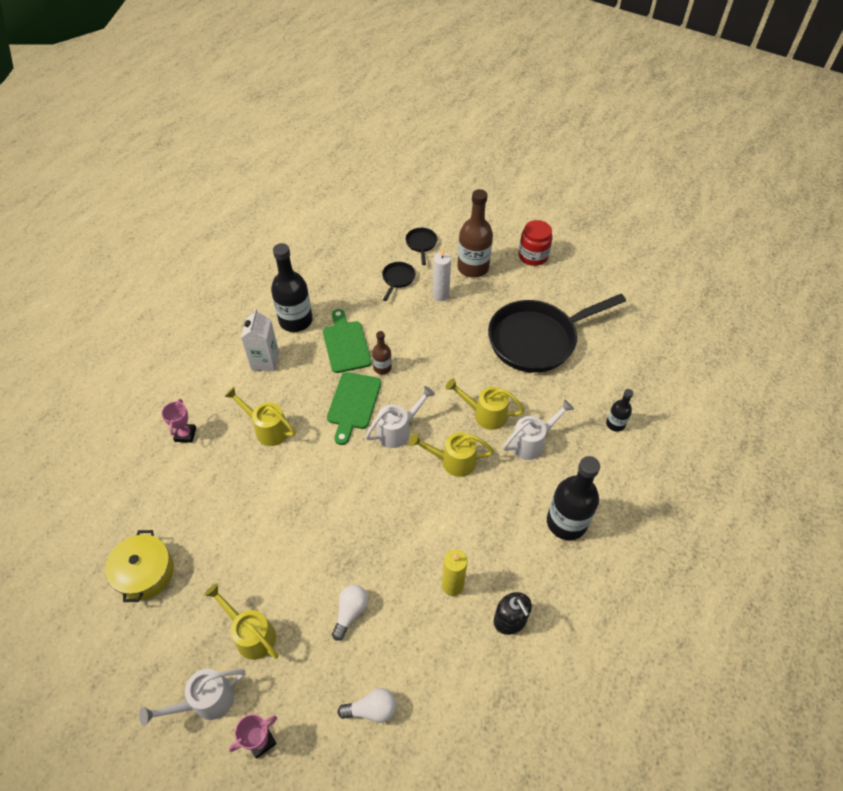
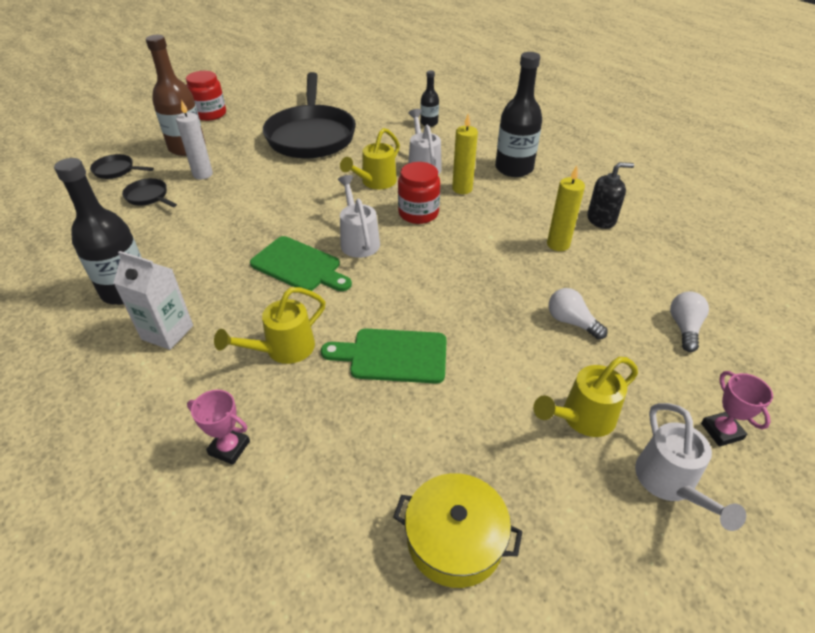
camera: 70 degrees left, 10 degrees down
(346, 344) = (206, 254): green cutting board -> green cutting board (393, 356)
(382, 368) = (265, 234): brown bottle -> none
(453, 461) = (418, 213): yellow watering can -> red jar
(507, 485) = (462, 189): none -> yellow candle

